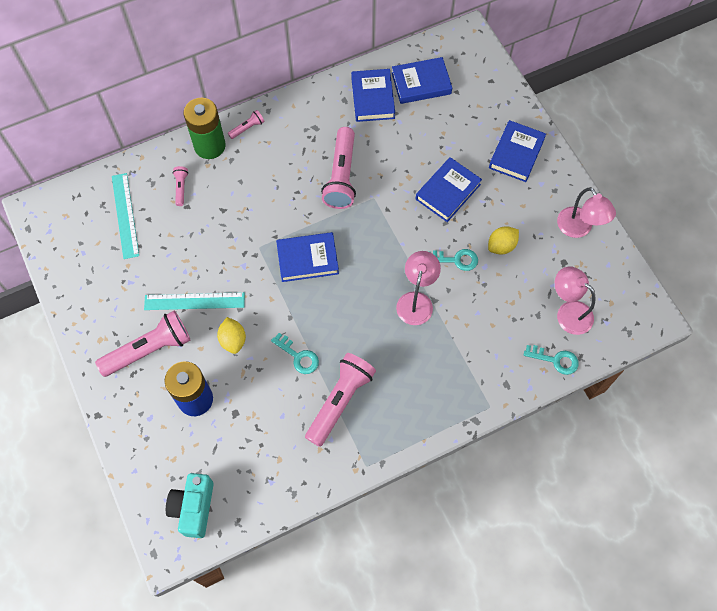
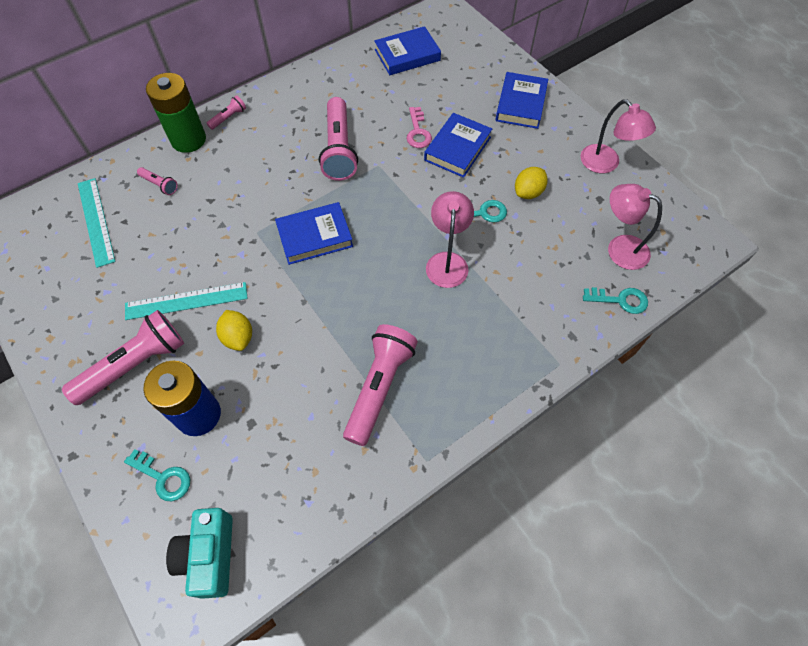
camera: 10 degrees left, 5 degrees down
(181, 188) = (159, 185): pink flashlight -> pink flashlight turned 135 degrees clockwise
(298, 356) = (320, 343): turquoise key -> turquoise key (163, 477)
(373, 98) = (359, 74): blue book -> none
(415, 169) = (418, 132): none -> pink key

